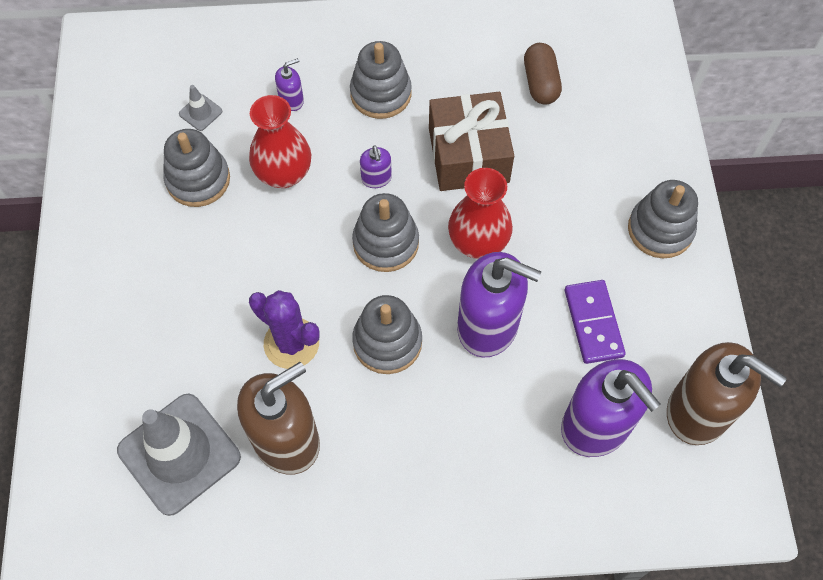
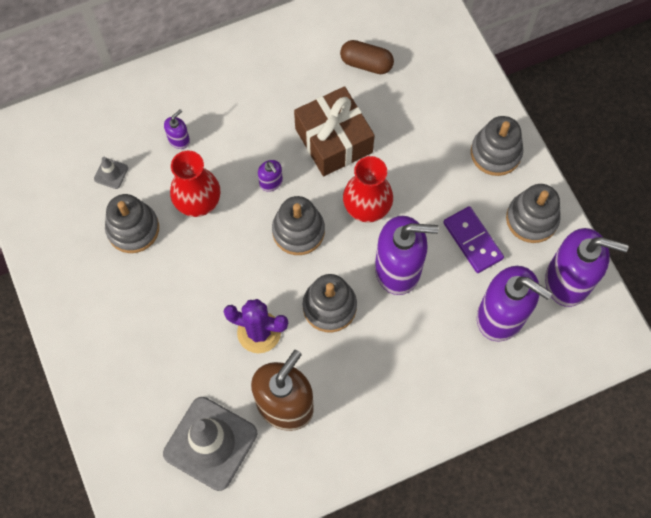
camera: 20 degrees left, 5 degrees up
(381, 94) = (247, 112): grey stacking toy -> grey stacking toy (532, 219)
(540, 83) = (366, 64): brown capsule -> brown capsule turned 45 degrees counterclockwise
(698, 411) = (568, 280): brown soap dispenser -> purple soap dispenser

